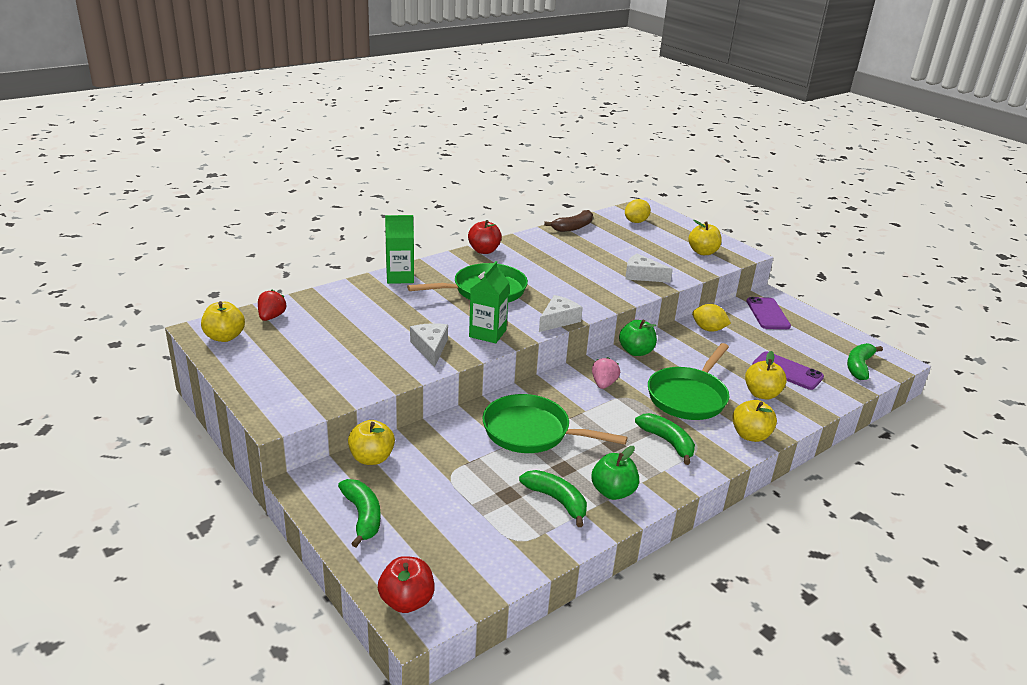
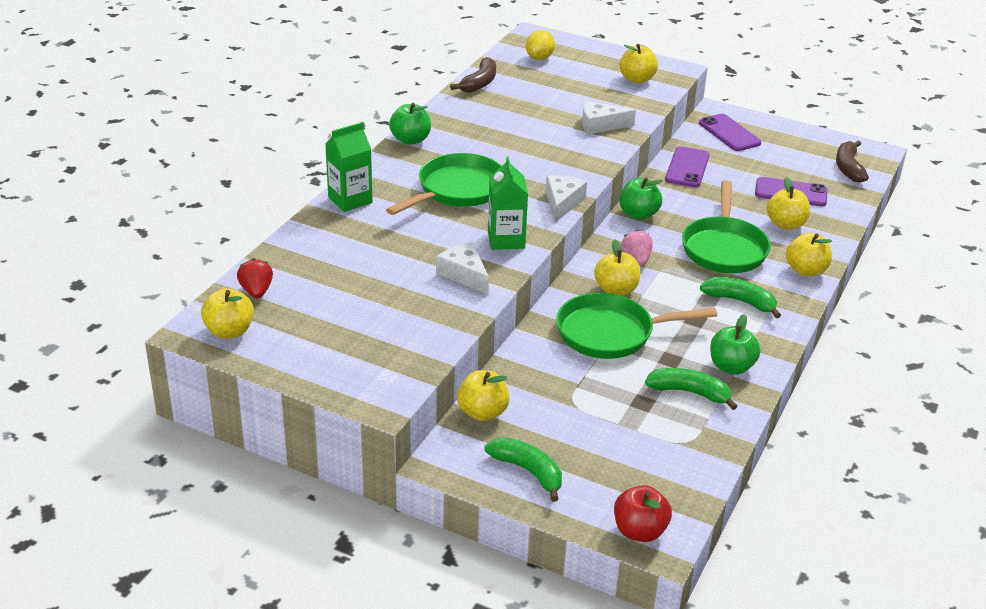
camera: 25 degrees left, 5 degrees up
(484, 250) = (410, 140): red apple -> green apple
(566, 401) = (616, 290): none -> yellow apple
(708, 329) = (687, 167): yellow lemon -> purple phone
(859, 366) = (848, 168): green banana -> brown banana

